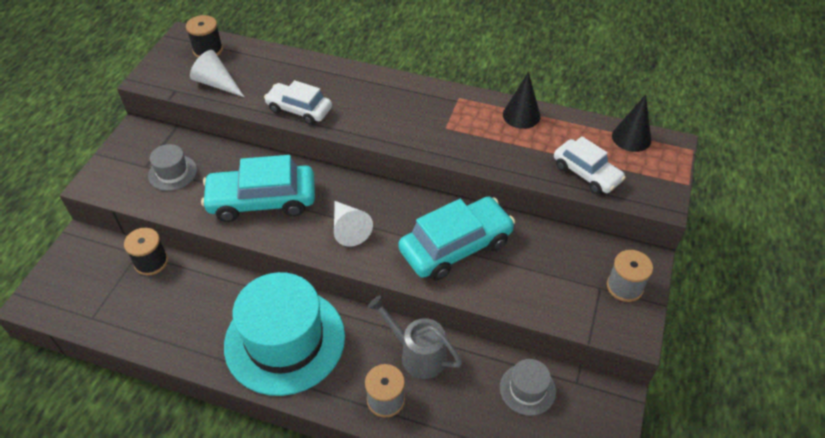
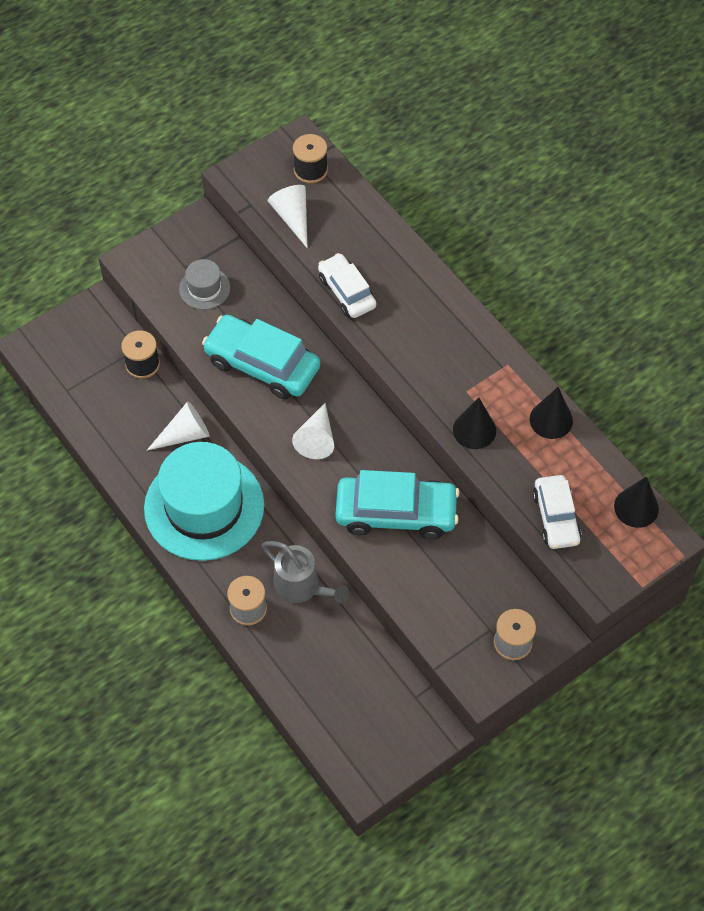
camera: 35 degrees right, 10 degrees up
(226, 294) = (184, 435): none -> white cone
(417, 354) = (302, 587): grey watering can -> grey watering can turned 150 degrees clockwise
(475, 149) = (474, 430): none -> black cone
(527, 389) = (369, 675): grey hat -> none

